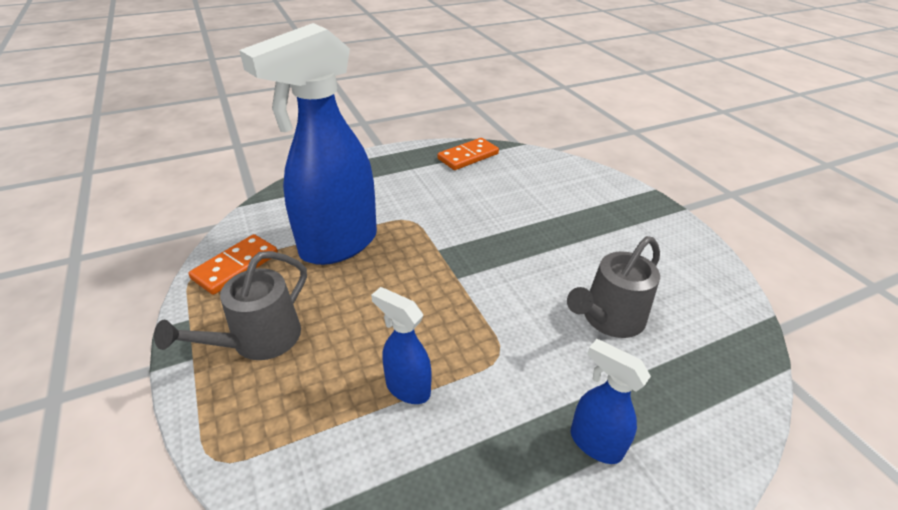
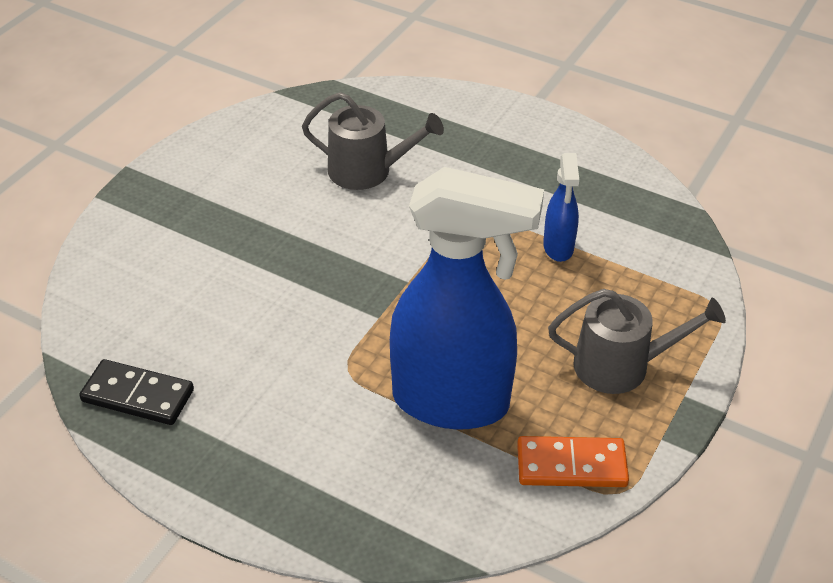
camera: 125 degrees left, 5 degrees up
(468, 156) = (137, 396): orange domino -> black domino
(594, 443) = (499, 145): blue spray bottle -> none

